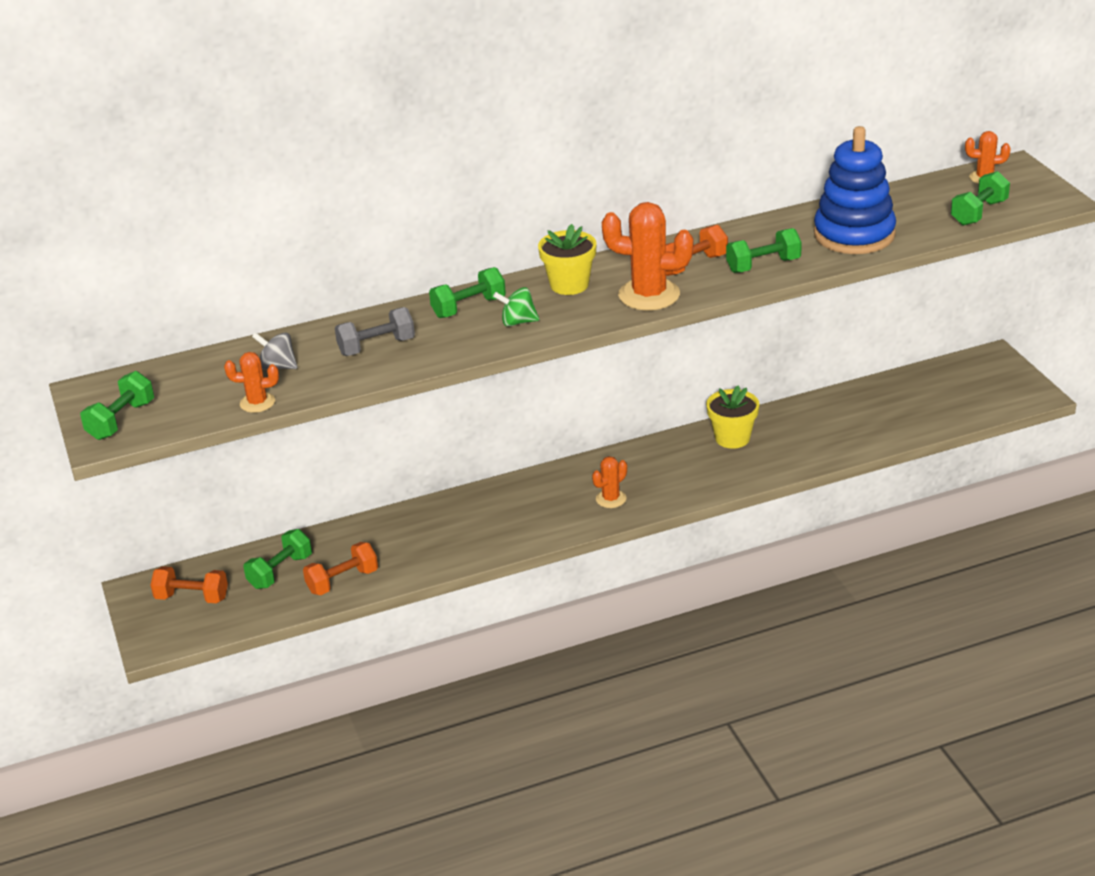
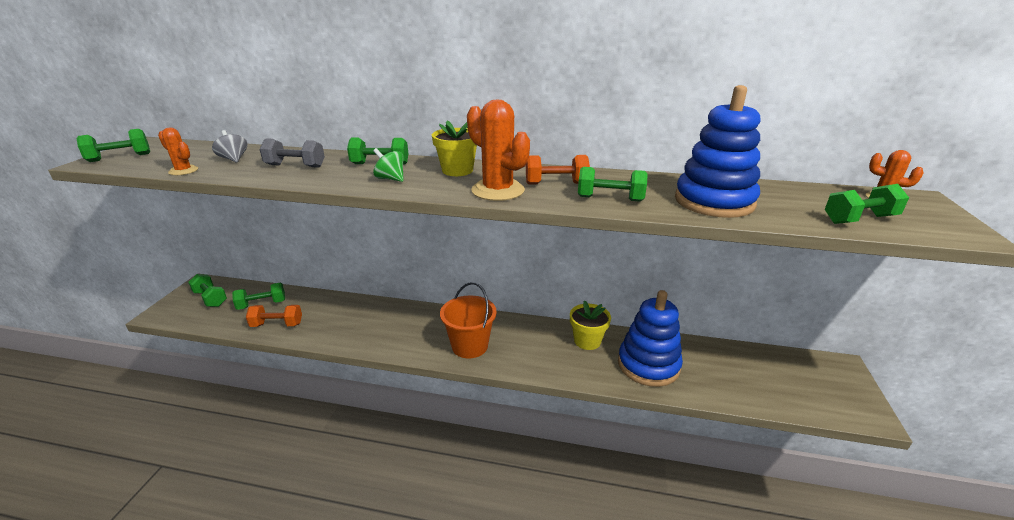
camera: 30 degrees right, 5 degrees down
(192, 597) = (210, 299): orange dumbbell -> green dumbbell
(611, 499) = (470, 346): orange cactus -> orange bucket
(815, 435) = (648, 365): none -> blue stacking toy

